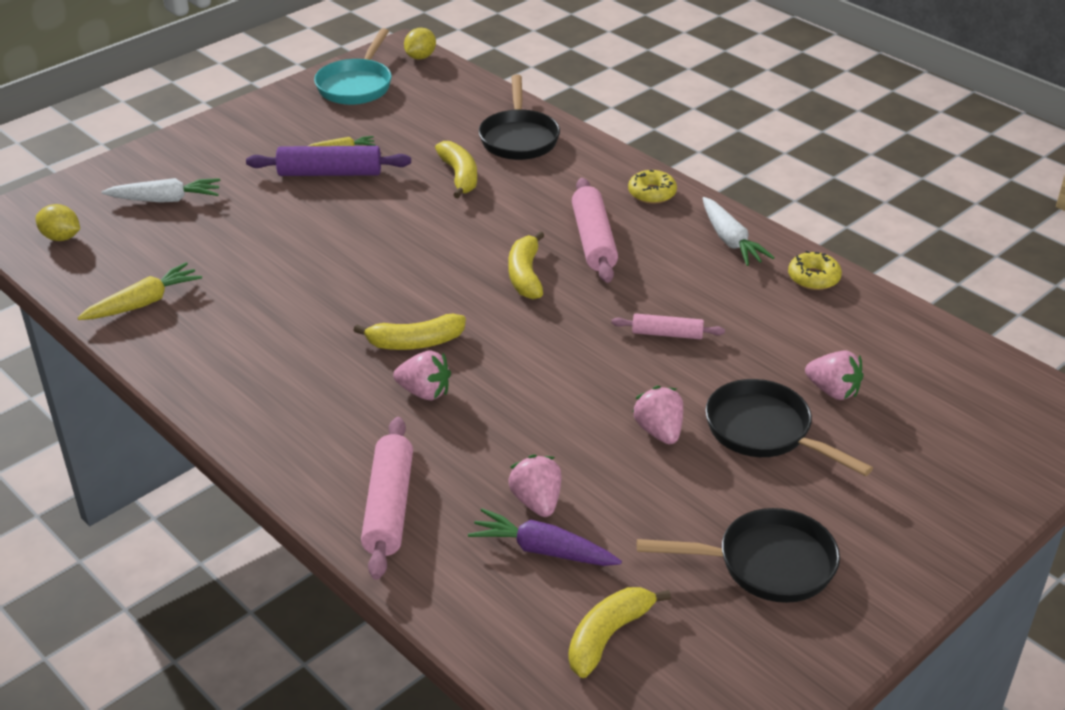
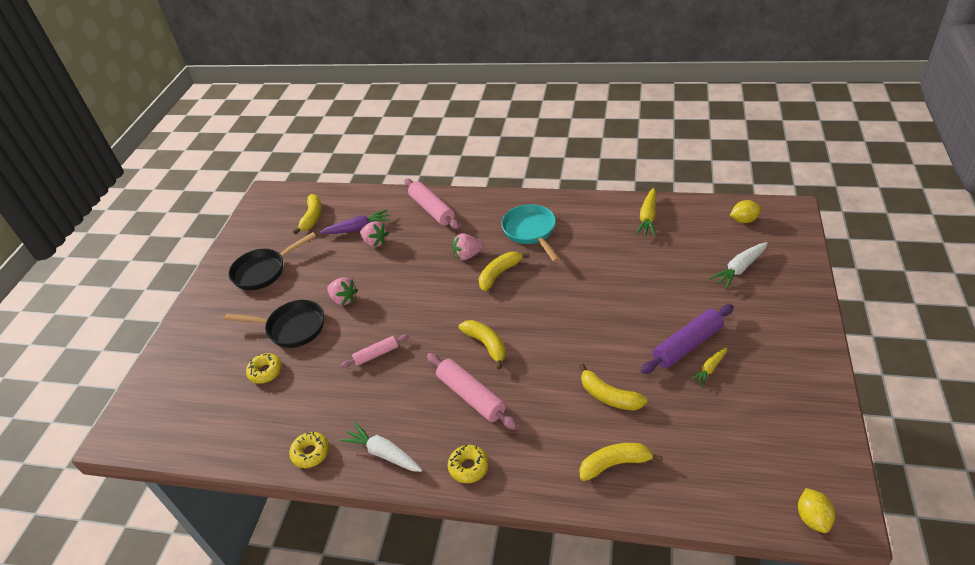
camera: 150 degrees right, 5 degrees up
(356, 85) = (800, 441): turquoise pan -> turquoise pan (531, 232)
(519, 138) = (615, 464): black pan -> yellow banana
(833, 391) = (265, 371): pink strawberry -> yellow donut

